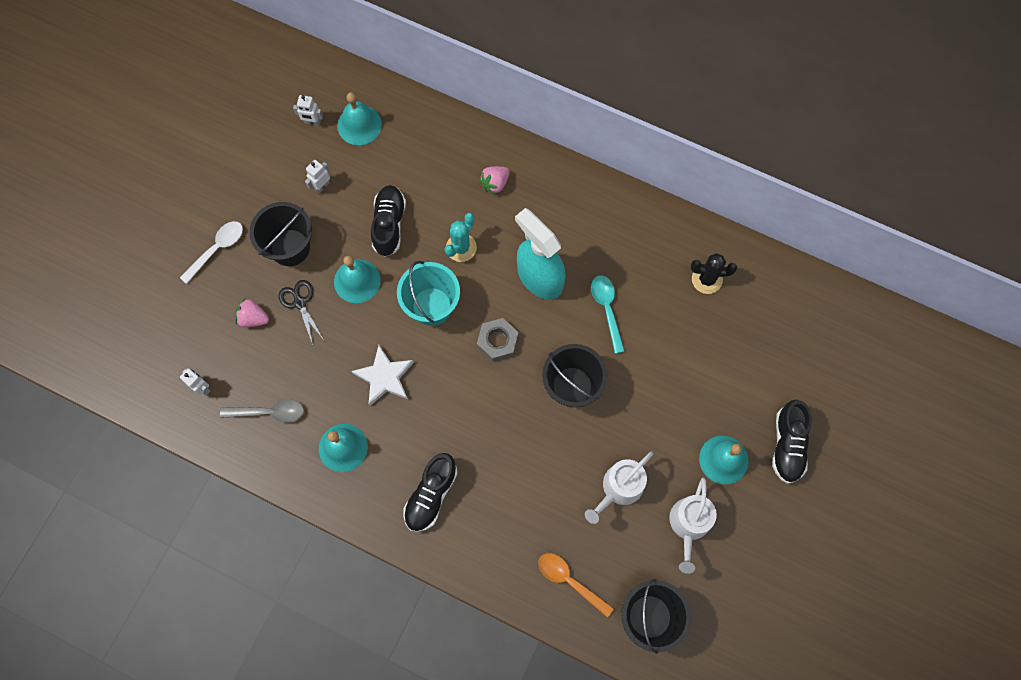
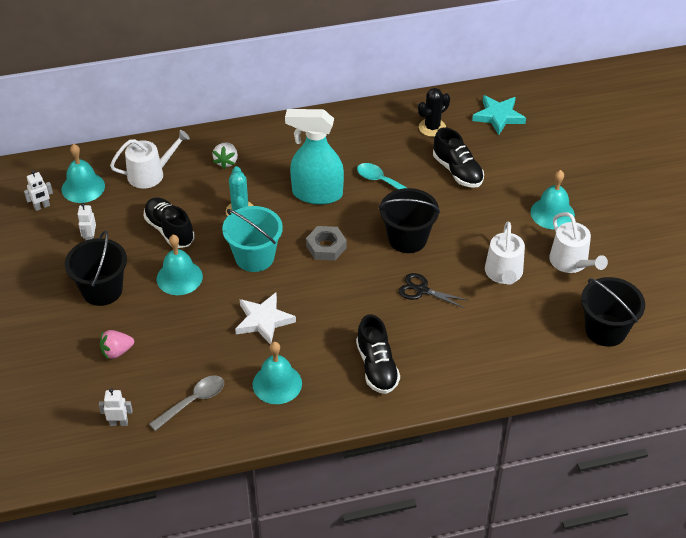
camera: 40 degrees left, 25 degrees down
(217, 249) = (39, 328): white spoon -> none
(300, 302) = (146, 318): black scissors -> black scissors (422, 290)
(423, 150) = (150, 174): none -> white watering can
(495, 183) = (226, 162): pink strawberry -> white strawberry
(570, 581) = (531, 348): orange spoon -> none
(780, 312) = (498, 116): none -> turquoise star
(787, 445) = (582, 180): black shoe -> black shoe (457, 171)

